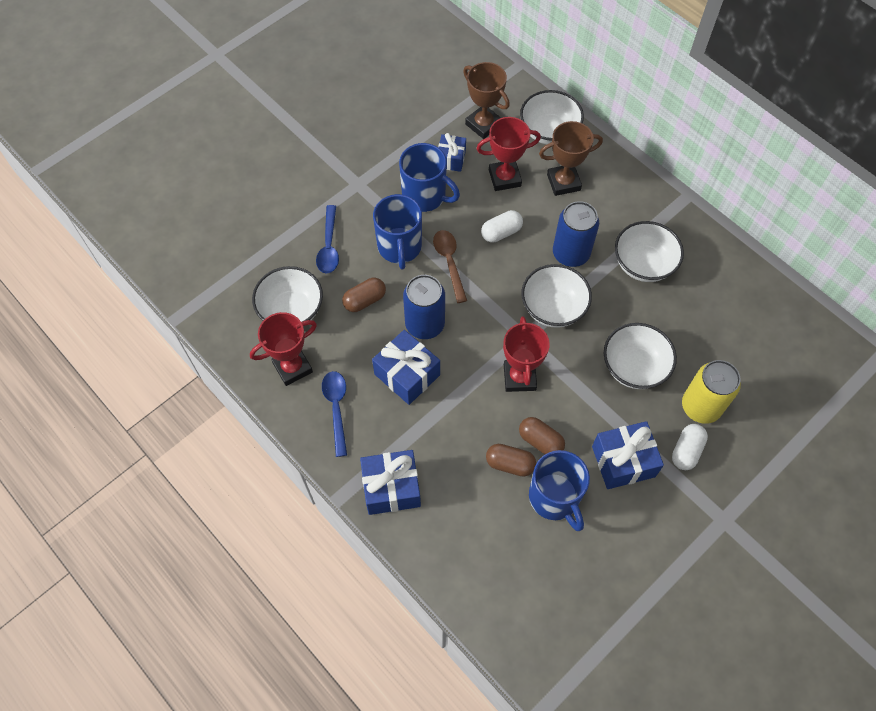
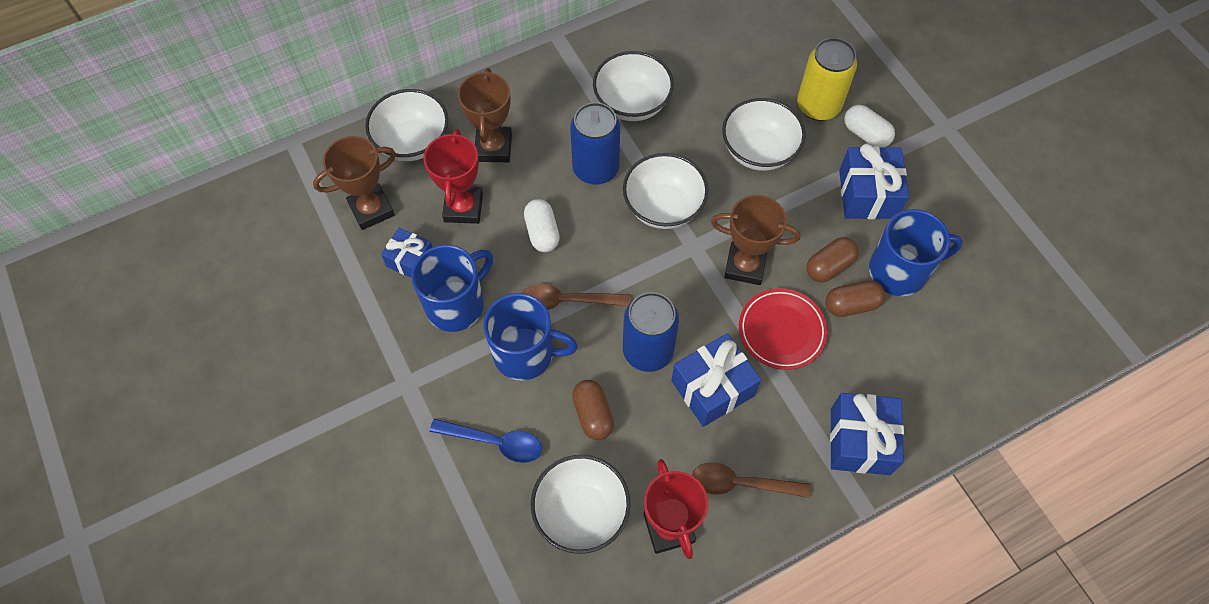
camera: 75 degrees left, 0 degrees up
(336, 408) = (741, 484): blue spoon -> brown spoon
(470, 415) = (782, 331): none -> red plate
(510, 464) = (851, 305): brown capsule -> brown capsule turned 45 degrees clockwise
(519, 377) = (745, 266): red trophy -> brown trophy

